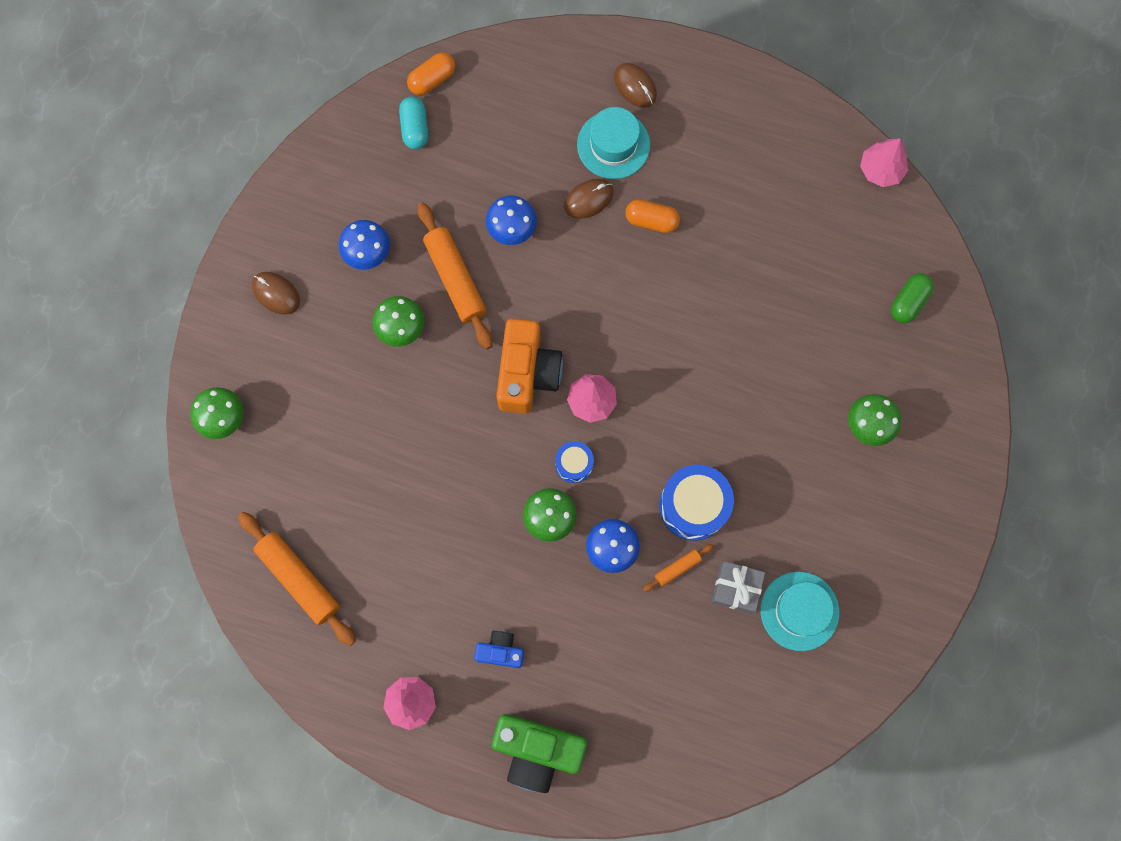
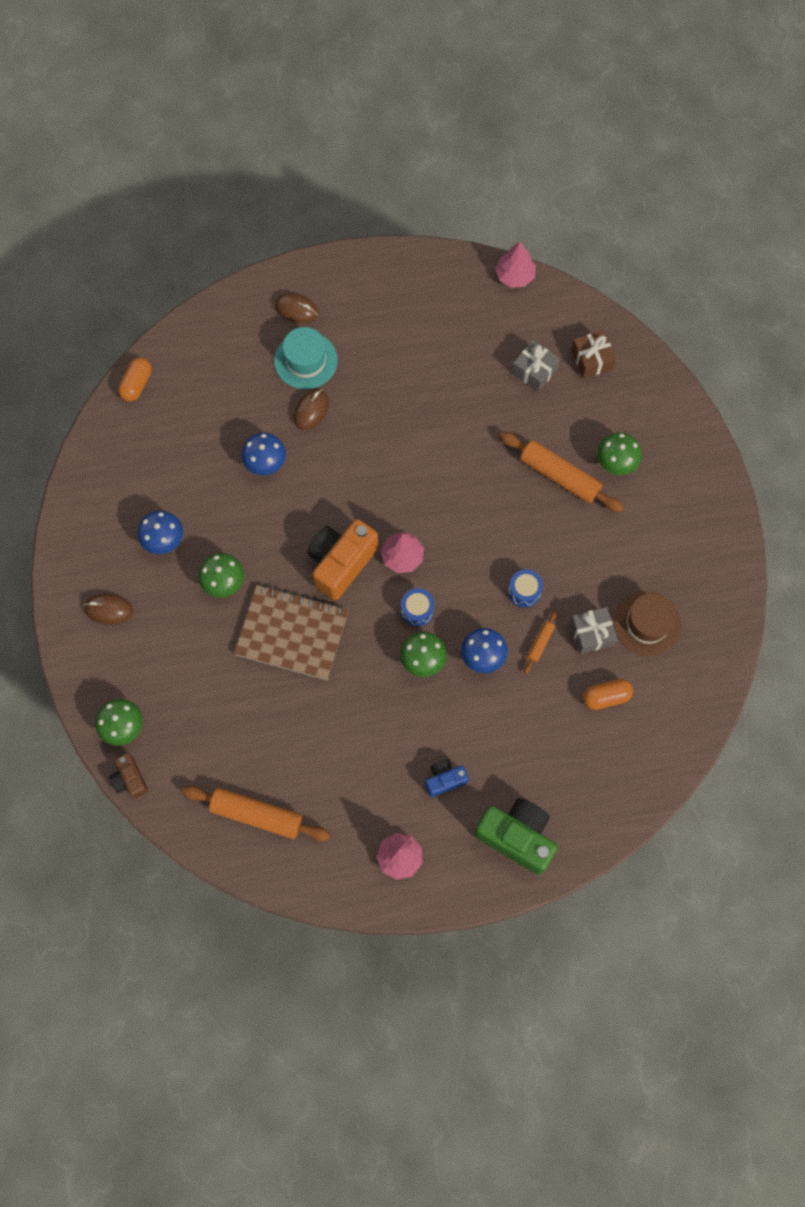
camera: 30 degrees left, 5 degrees down
(200, 474) = (130, 779): none -> brown camera
(415, 128) = (144, 427): turquoise capsule -> none
(437, 418) = (292, 633): none -> brown notebook
(455, 279) = (244, 523): orange rolling pin -> orange rolling pin (559, 476)
(527, 373) = (341, 563): orange camera -> orange camera turned 120 degrees counterclockwise
(537, 750) = (516, 837): green camera -> green camera turned 135 degrees counterclockwise
(651, 220) = (368, 401): orange capsule -> orange capsule (606, 697)
(693, 506) = (524, 591): blue drum -> blue drum, size x0.55
(799, 611) = (647, 624): turquoise hat -> brown hat
(841, 282) = (534, 371): none -> grey gift
(908, 302) = (591, 359): green capsule -> brown gift

